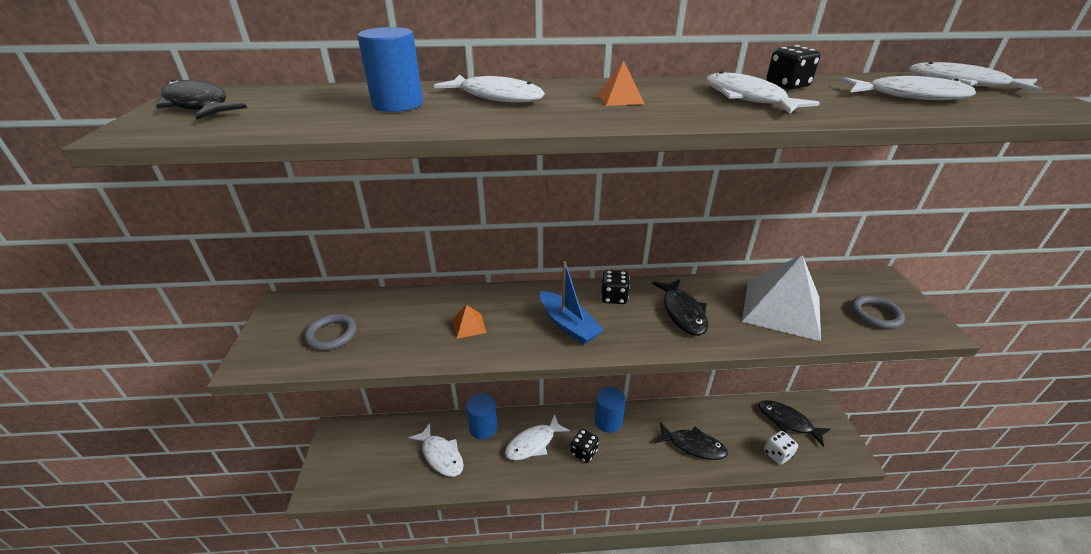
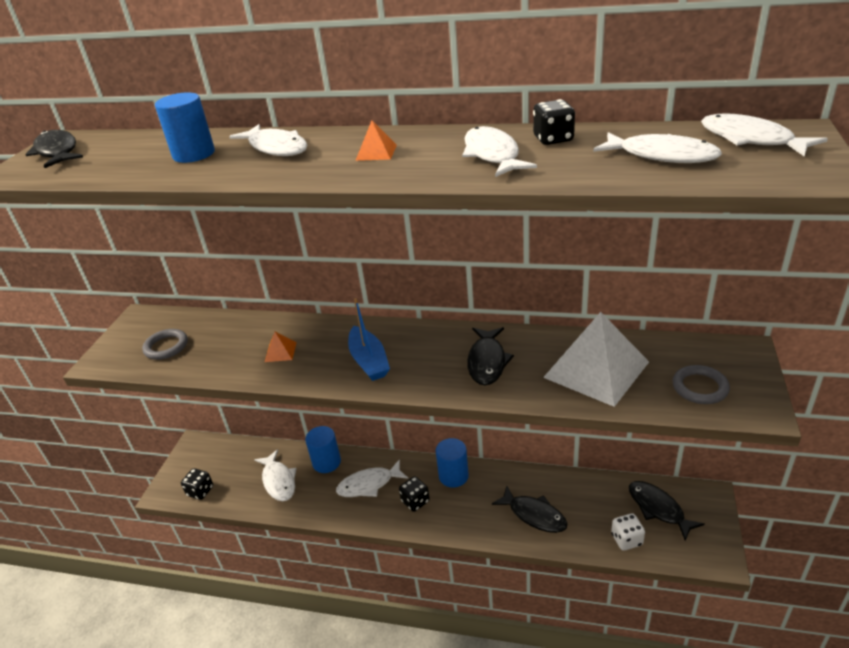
camera: 20 degrees right, 0 degrees up
(613, 297) = (428, 339): black dice -> black dice (200, 491)

